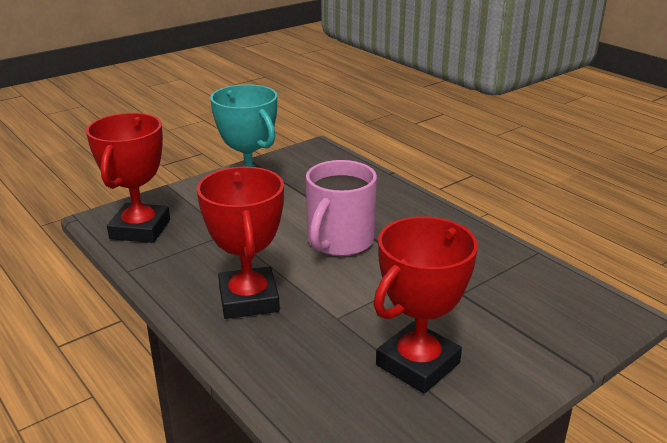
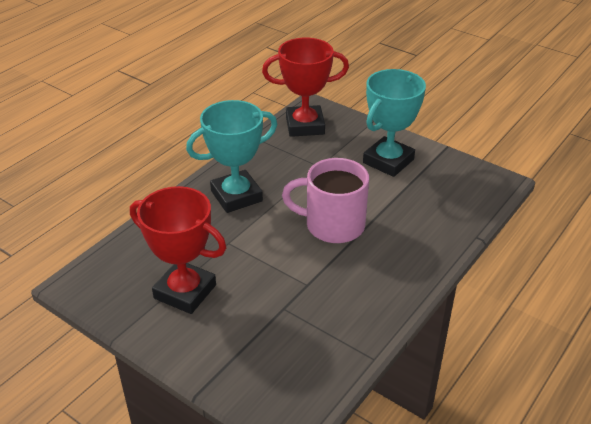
camera: 75 degrees right, 10 degrees up
(248, 299) = (236, 196): red trophy -> turquoise trophy

